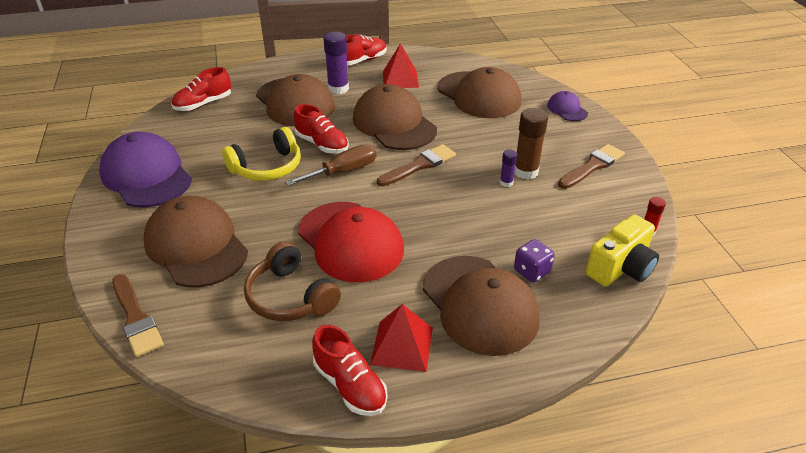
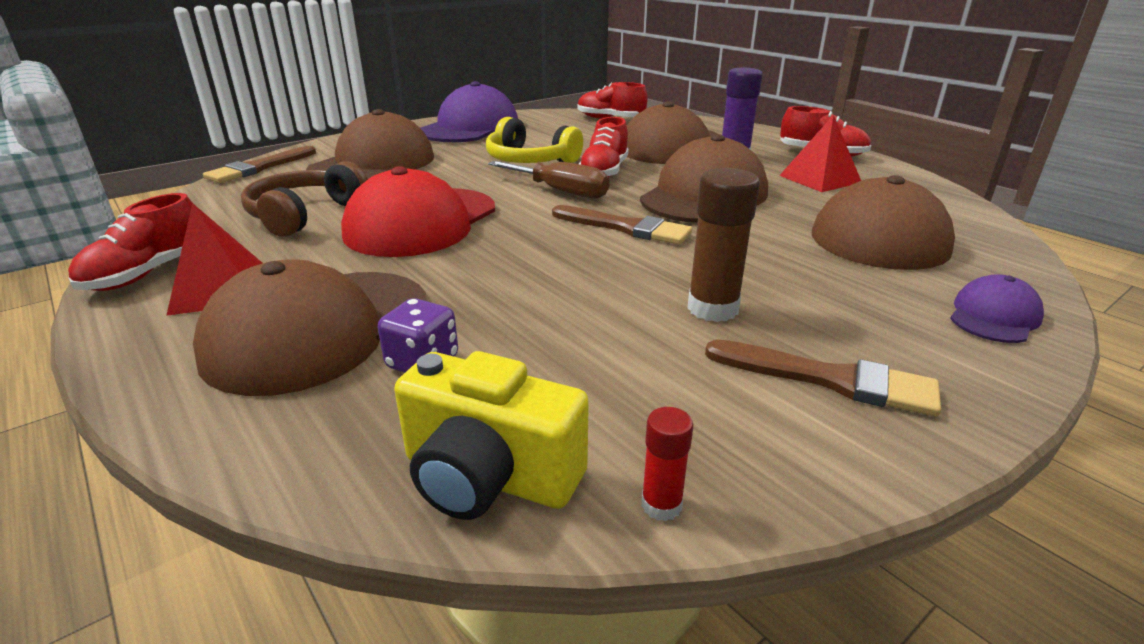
camera: 65 degrees right, 10 degrees down
(506, 183) = (658, 297): purple glue stick -> none

